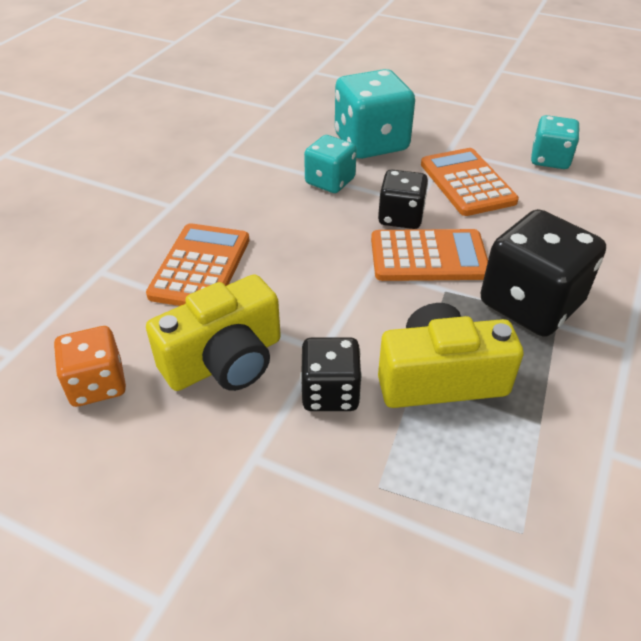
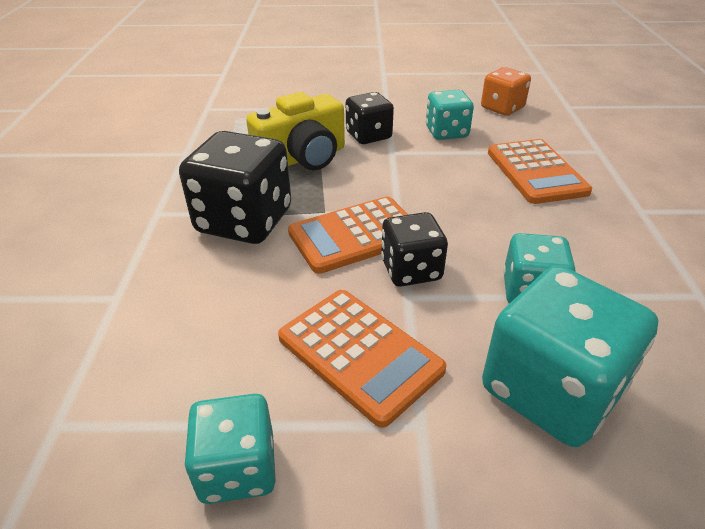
camera: 155 degrees right, 5 degrees down
(225, 361) = (446, 132): yellow camera -> turquoise dice

